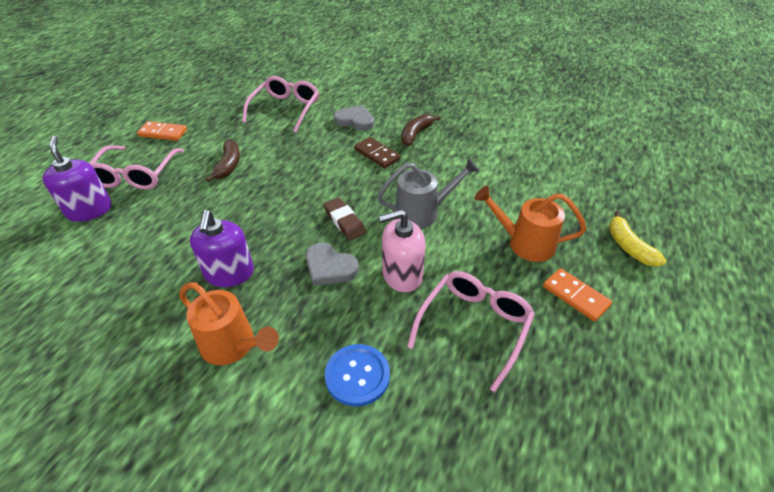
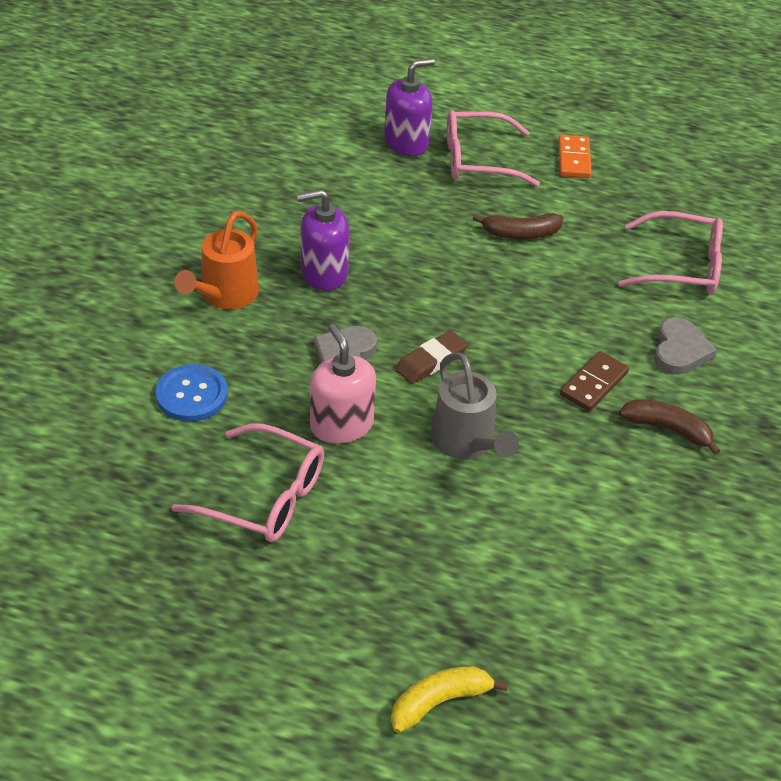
camera: 80 degrees right, 0 degrees up
(524, 243) = (423, 561): orange watering can -> none
(575, 296) = (326, 612): orange domino -> none

